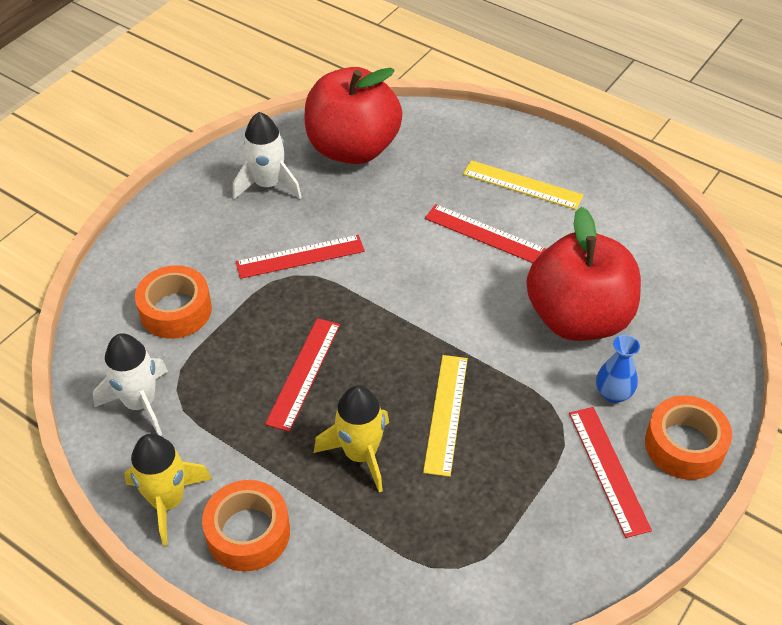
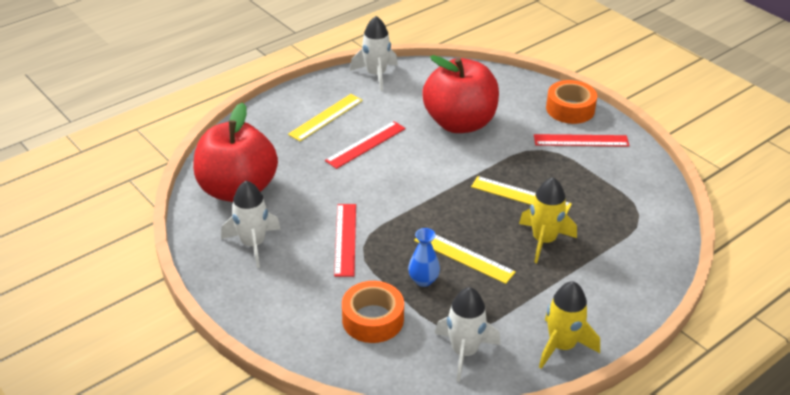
camera: 75 degrees left, 10 degrees down
(248, 532) = (597, 306): orange tape -> none
(304, 373) = (464, 256): red ruler -> yellow ruler
(613, 393) = (525, 124): blue vase -> blue vase (423, 280)
(642, 209) = (376, 75): none -> white rocket

